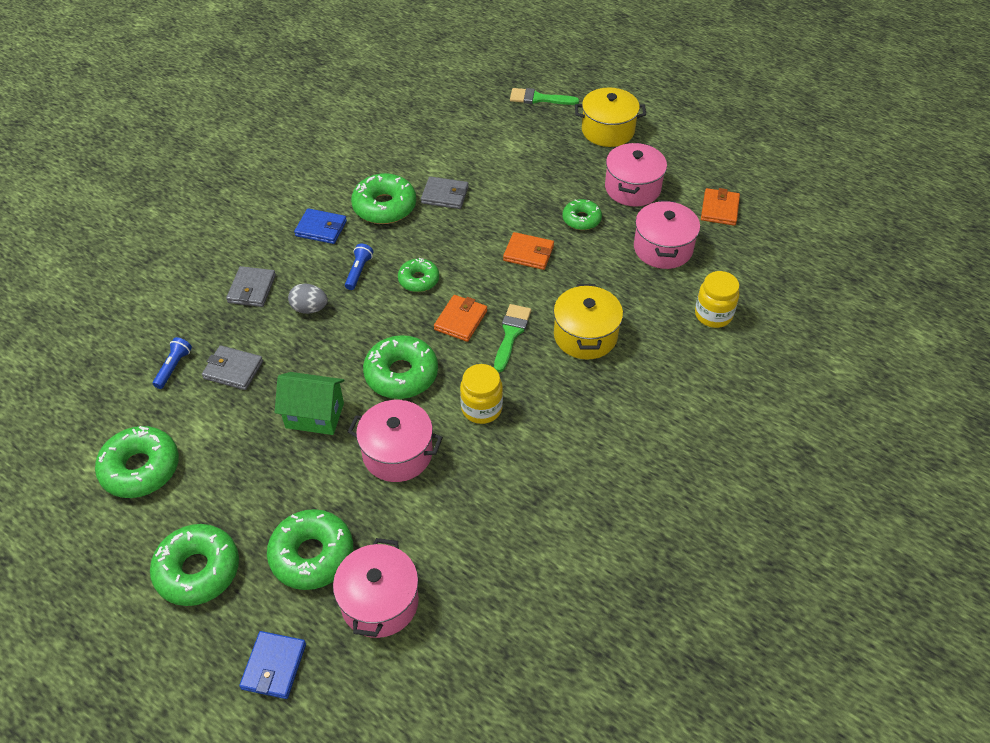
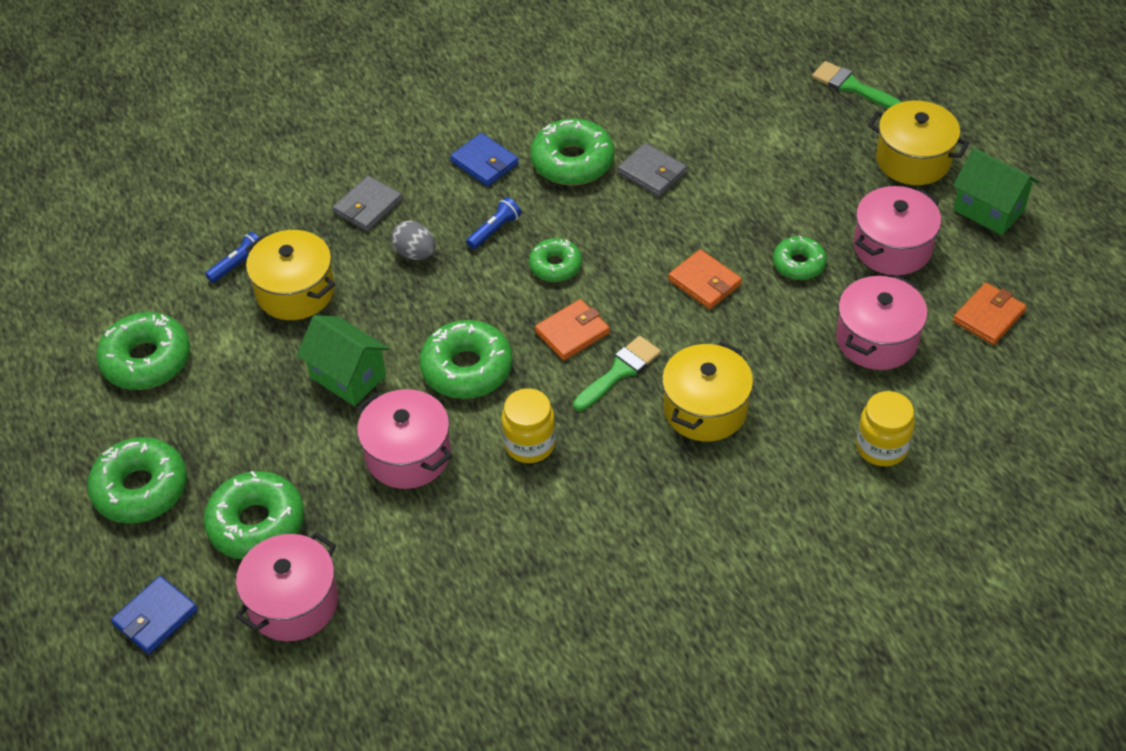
camera: 30 degrees right, 0 degrees up
(233, 370) = (295, 291): grey wallet -> yellow pot
(674, 145) = (988, 210): none -> green house

